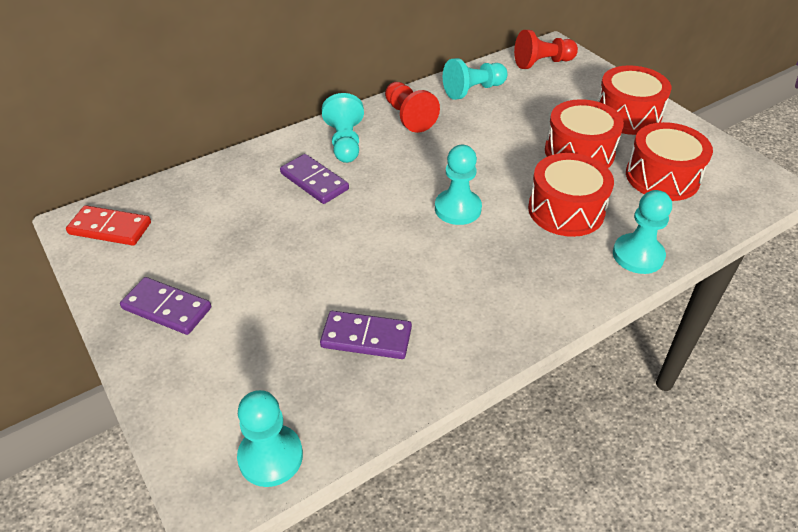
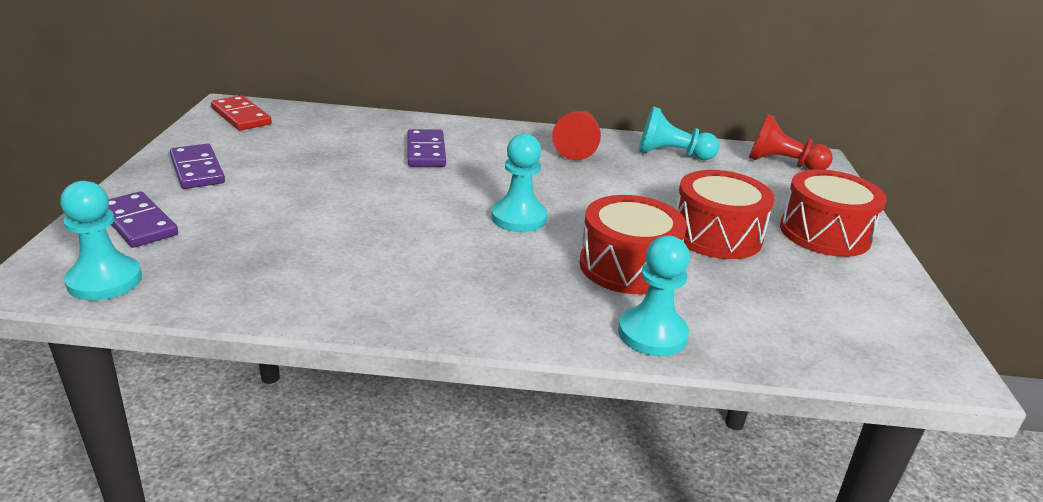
camera: 35 degrees right, 15 degrees down
(345, 142) = (492, 141): turquoise pawn -> none
(366, 337) = (296, 255): purple domino -> purple domino (138, 223)
(662, 177) = (789, 293): red drum -> none

